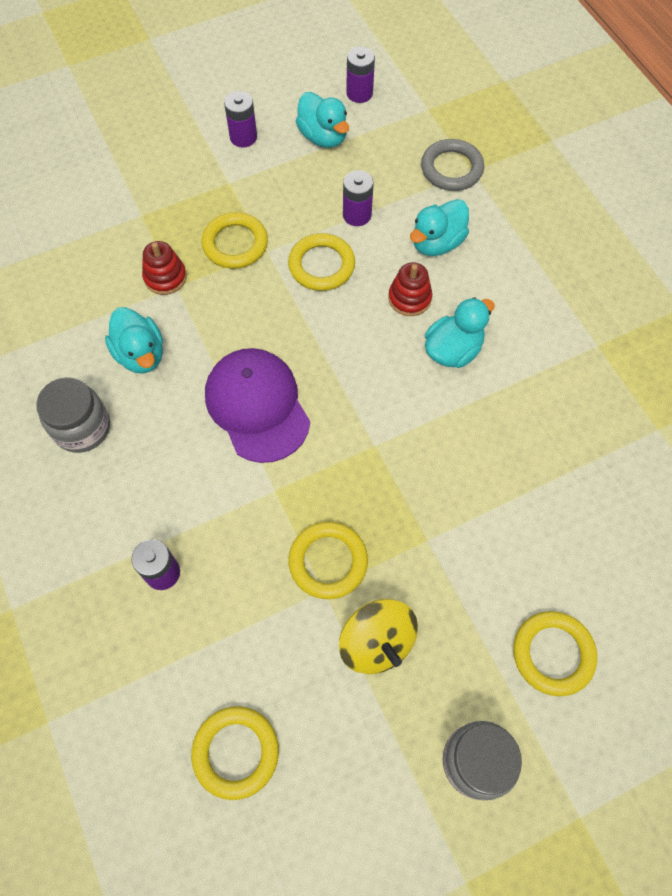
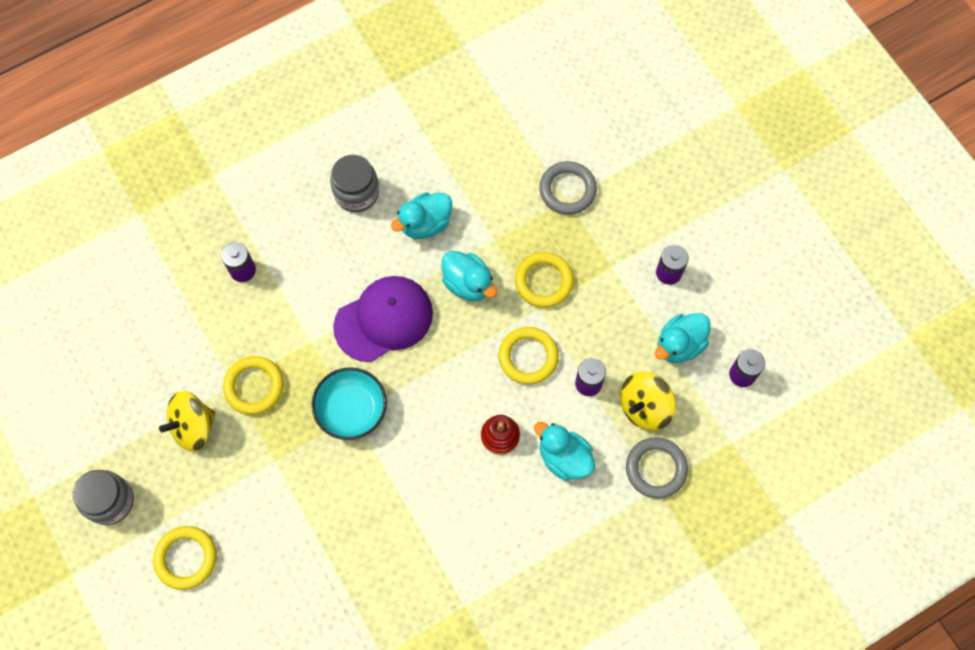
camera: 85 degrees right, 5 degrees up
(129, 213) = (567, 190): none -> grey ring
(165, 277) = (502, 230): red stacking toy -> none
(236, 752) = (118, 337): yellow ring -> none
(367, 447) = (351, 409): none -> turquoise bowl
(387, 171) = (644, 407): none -> yellow spinning top
(453, 350) = (449, 475): turquoise duck -> turquoise duck (468, 283)

